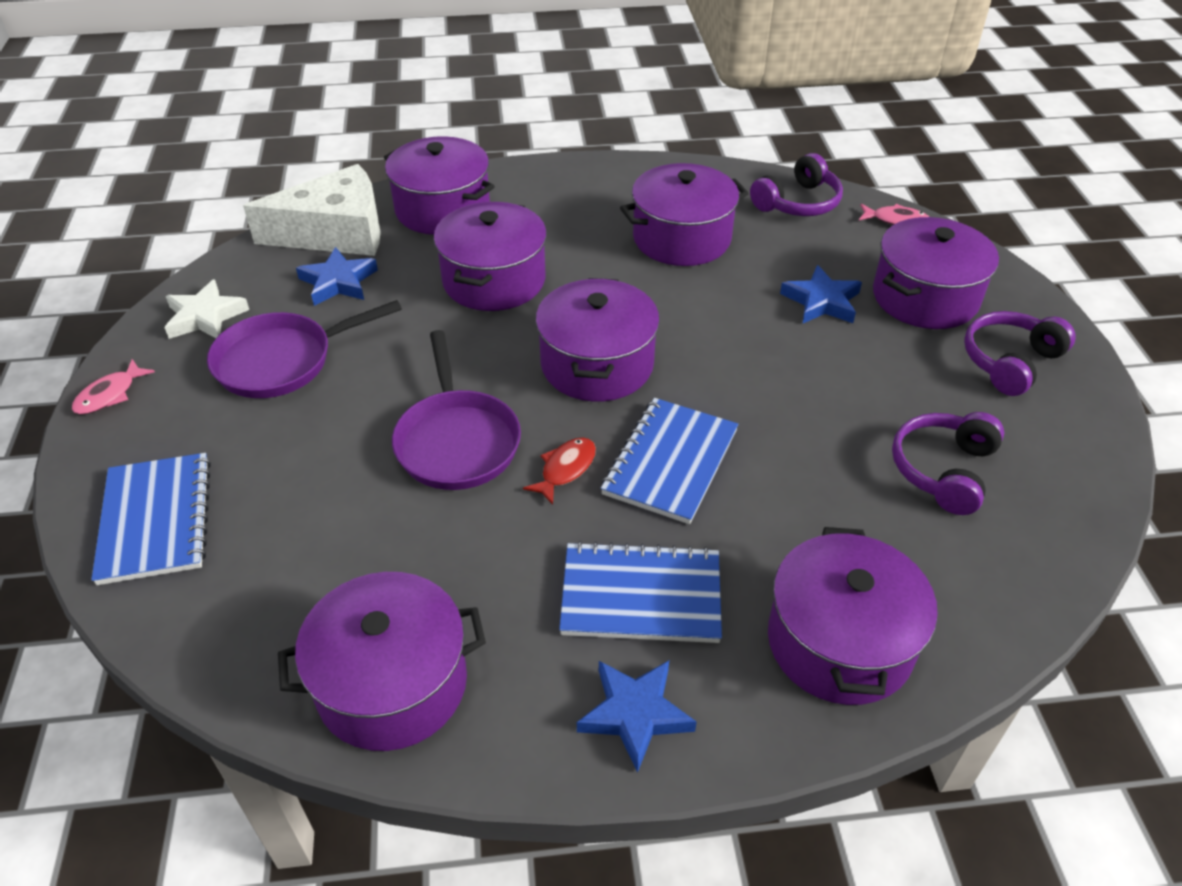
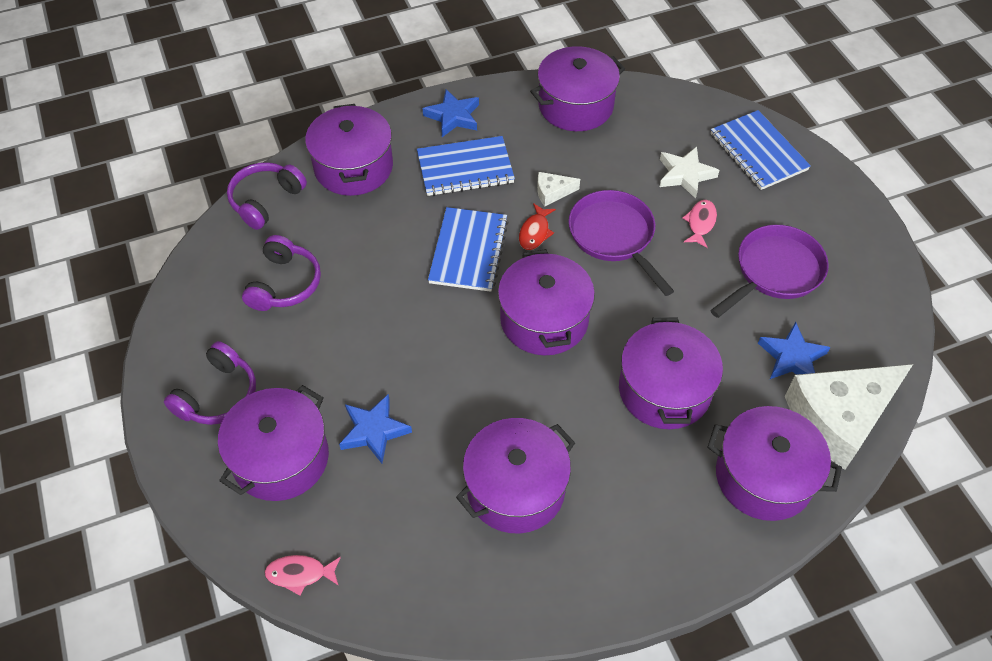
camera: 165 degrees right, 10 degrees up
(109, 395) = (866, 220): pink fish -> pink fish (700, 223)
(205, 317) = (865, 298): white star -> white star (685, 175)
(513, 523) = (552, 192): none -> white cheese
(798, 202) = (406, 580): purple headphones -> purple headphones (266, 200)

